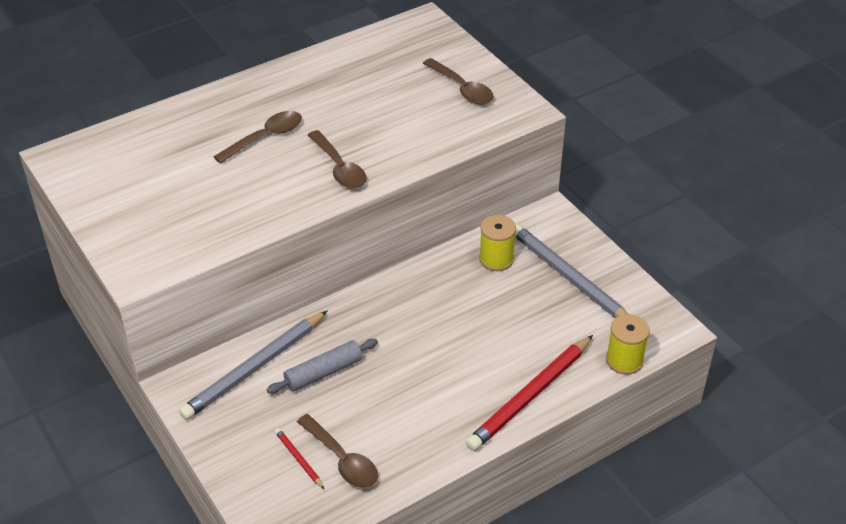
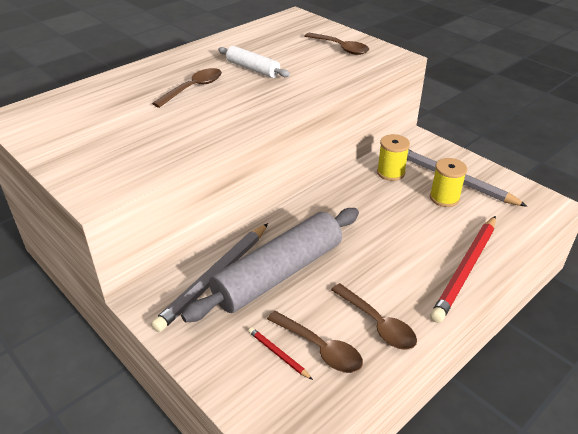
camera: 10 degrees left, 5 degrees down
(323, 372) = (278, 273): grey rolling pin -> grey rolling pin, size x1.97
(339, 168) = (263, 102): brown spoon -> brown spoon (377, 324)
(343, 113) = (253, 69): none -> white rolling pin
(624, 360) = (527, 232): yellow spool -> yellow spool (444, 198)

